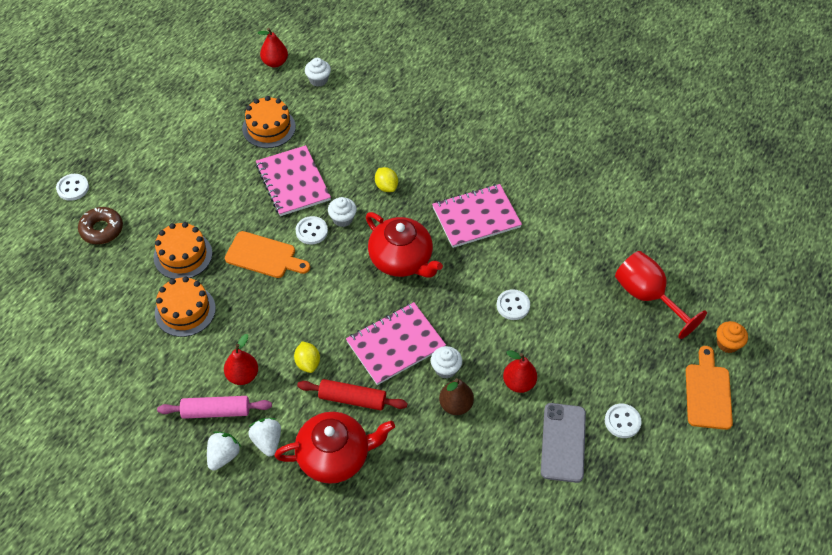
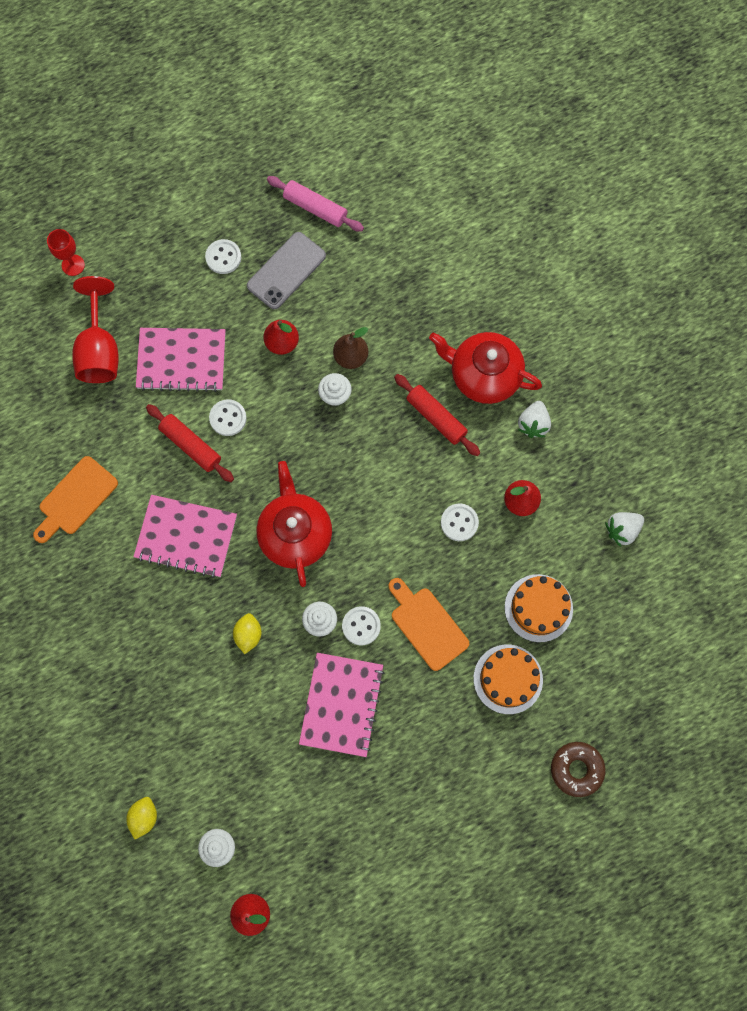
camera: 145 degrees left, 20 degrees up
(73, 188) = (583, 853): white button -> white button (459, 522)
(216, 411) = (563, 480): pink rolling pin -> pink rolling pin (315, 208)
(223, 456) = (578, 434): white strawberry -> white strawberry (622, 530)
(269, 127) = (321, 805): orange cake -> none
(308, 363) = (454, 477): yellow lemon -> yellow lemon (144, 817)
(395, 345) = (363, 446): pink notebook -> pink notebook (181, 360)
(523, 273) = (191, 445): none -> red rolling pin
(707, 393) = (131, 236): orange cutting board -> orange cutting board (76, 498)
(727, 343) = (73, 265): orange cupcake -> red goblet

